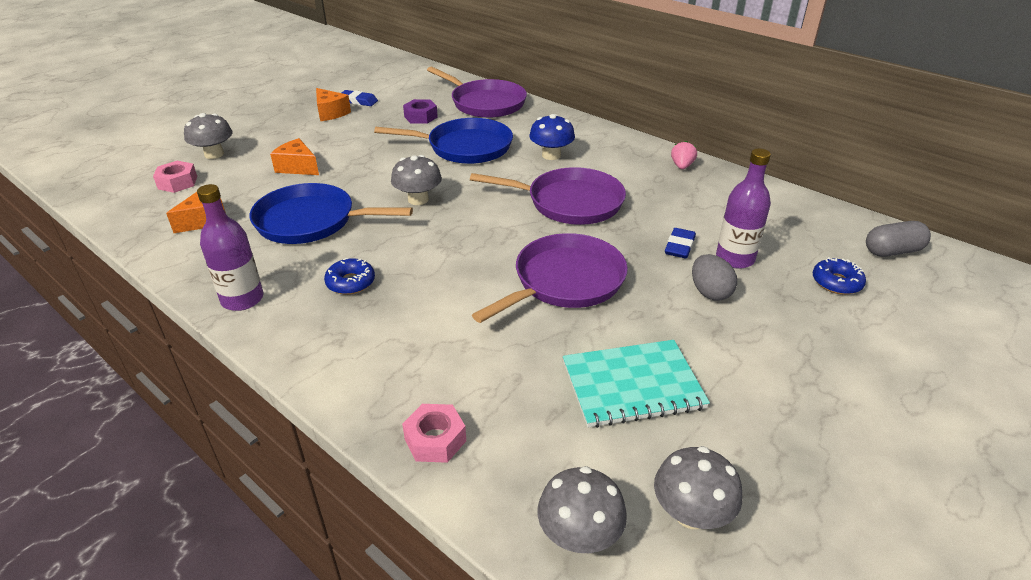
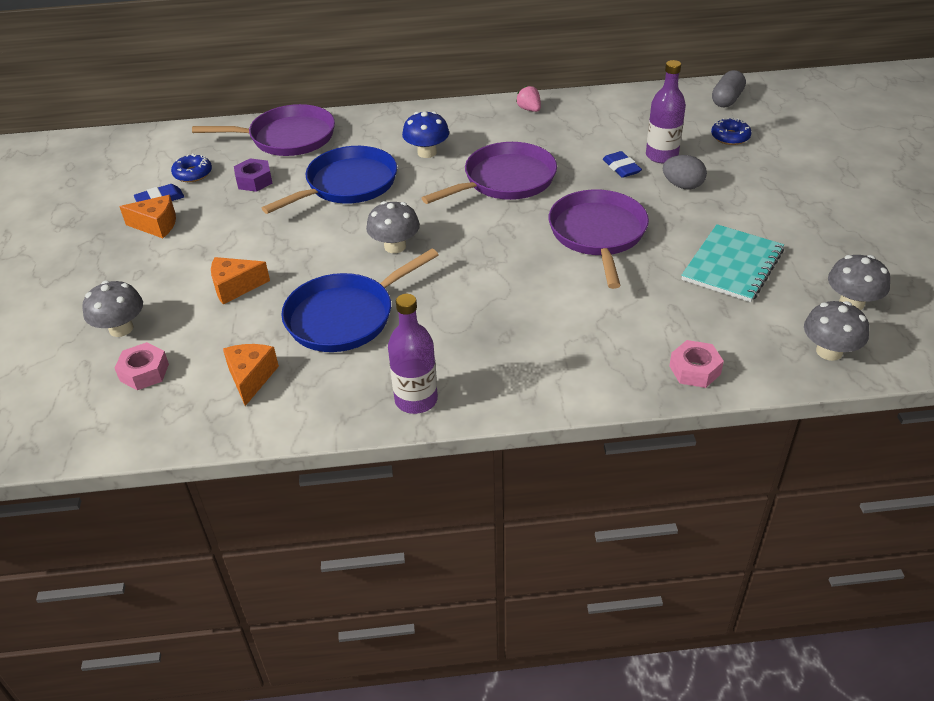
camera: 45 degrees left, 5 degrees up
(350, 282) = (468, 332): blue donut -> blue donut (193, 174)

